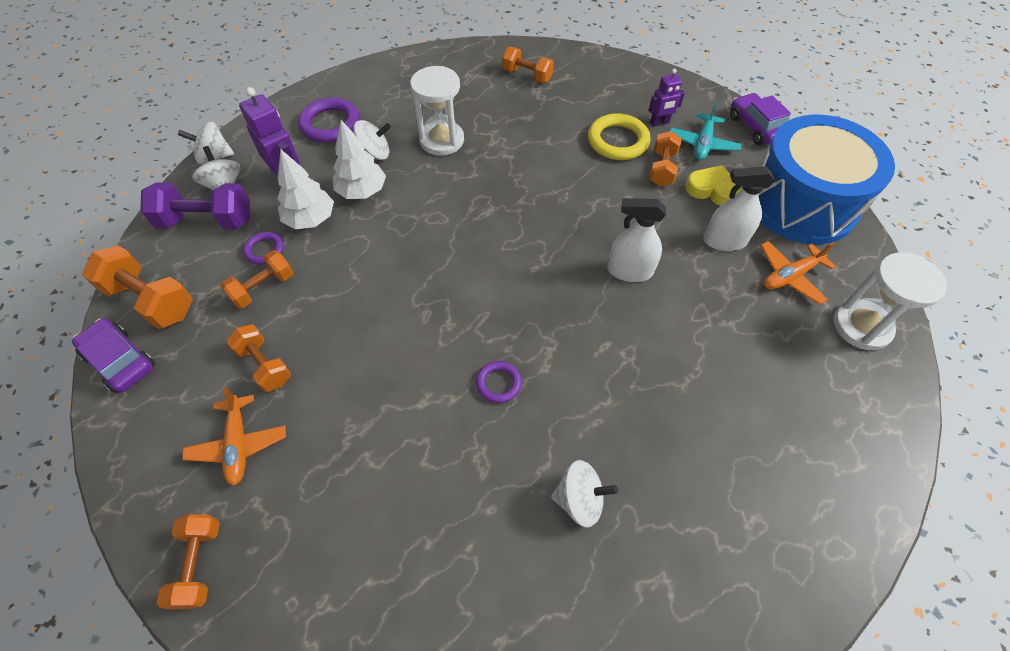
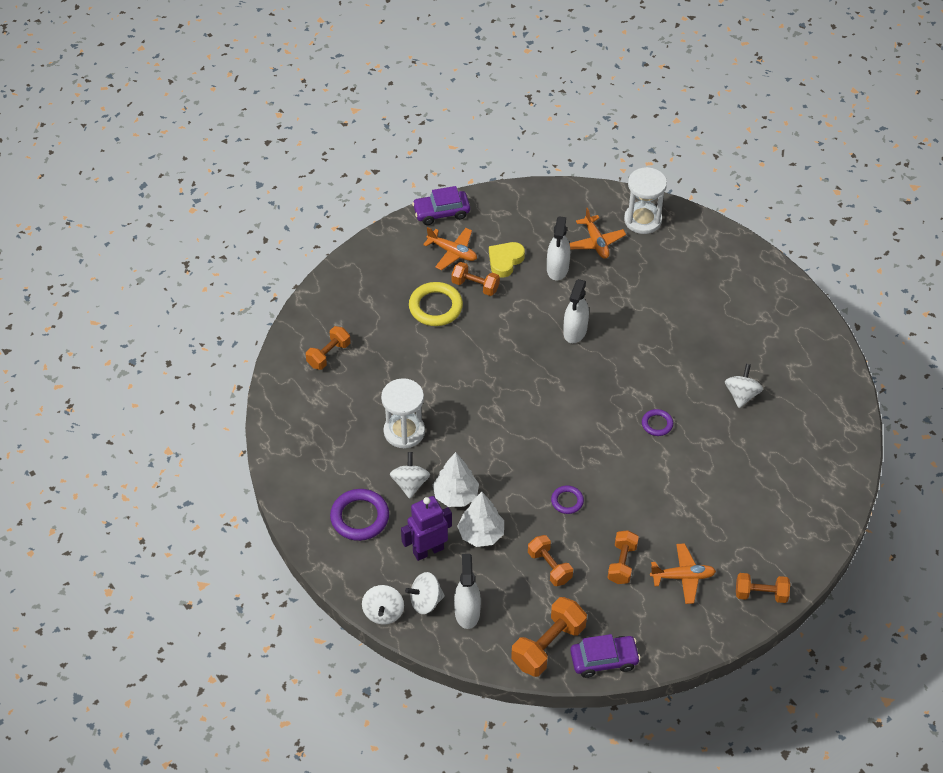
camera: 80 degrees left, 5 degrees down
(120, 361) = (604, 660): purple car -> purple car turned 150 degrees counterclockwise
(207, 221) = (467, 612): purple dumbbell -> white spray bottle
(264, 365) = (622, 563): orange dumbbell -> orange dumbbell turned 45 degrees counterclockwise
(265, 250) = (509, 567): purple ring -> purple ring (567, 501)
(659, 123) = (420, 273): purple robot -> none
(702, 144) = (452, 252): turquoise plane -> orange plane
(801, 203) = (530, 213): blue drum -> none

